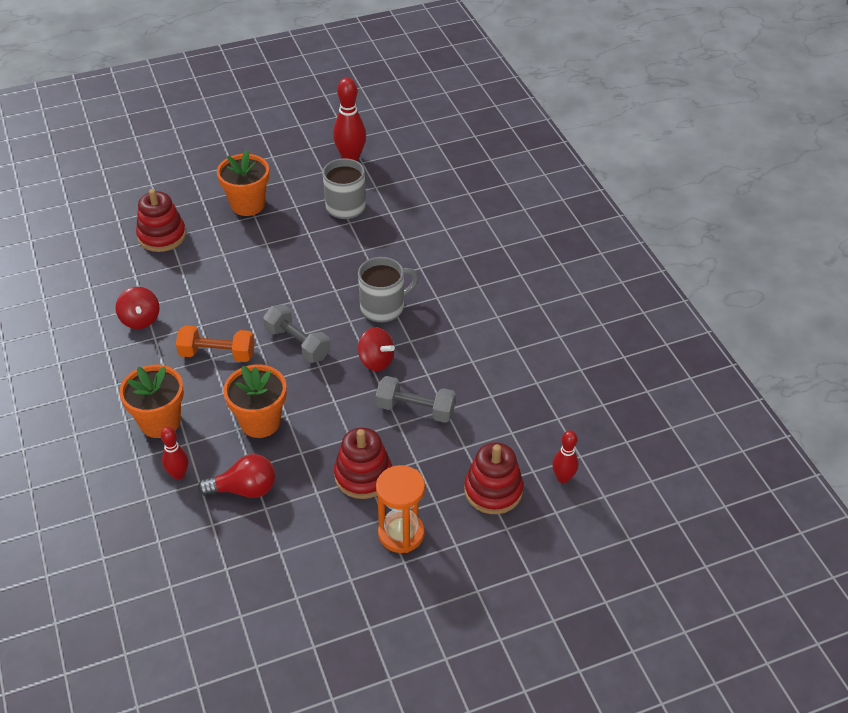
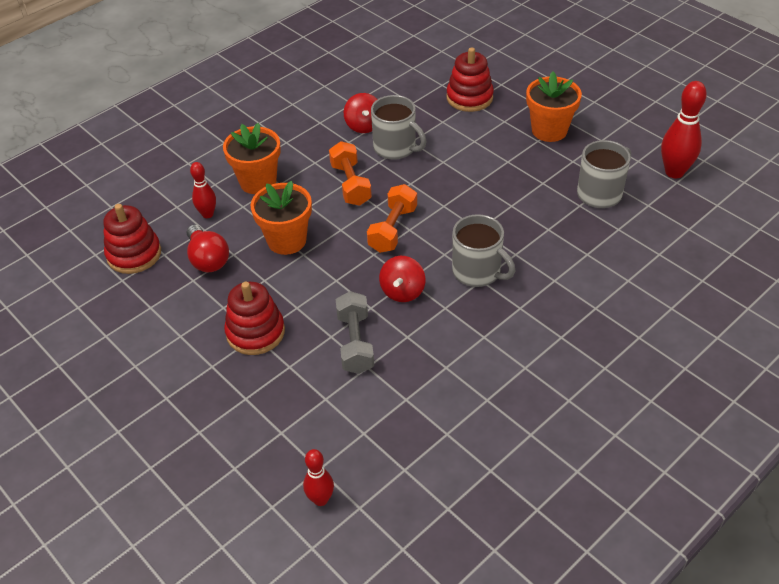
camera: 70 degrees right, 0 degrees up
(140, 319) = (364, 126): red spinning top -> red spinning top turned 60 degrees counterclockwise
(191, 307) = (396, 148): none -> grey mug
(297, 343) = (393, 229): grey dumbbell -> orange dumbbell
(401, 533) = (198, 384): orange hourglass -> none
(493, 490) = (278, 441): red stacking toy -> red stacking toy (134, 254)

